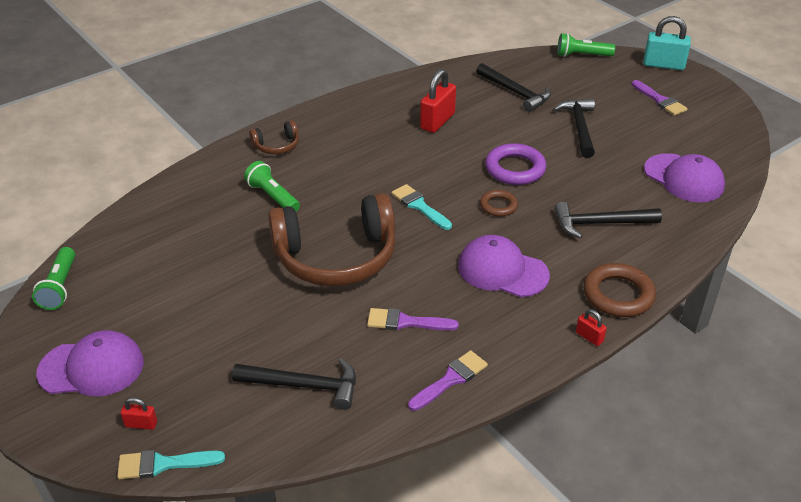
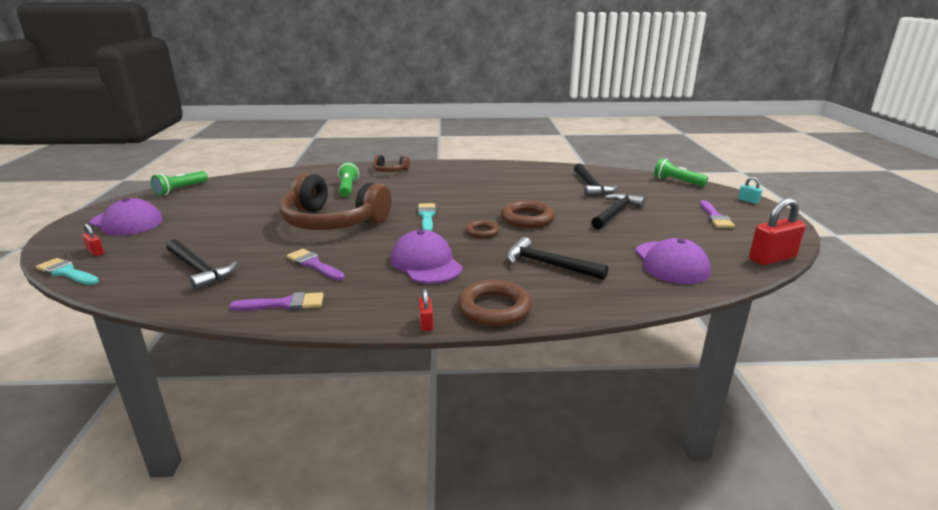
camera: 35 degrees right, 15 degrees down
(437, 121) = (509, 185): red padlock -> red padlock (772, 258)
(515, 169) = (527, 219): purple ring -> brown ring
(663, 65) = (748, 201): turquoise padlock -> turquoise padlock, size x0.49

